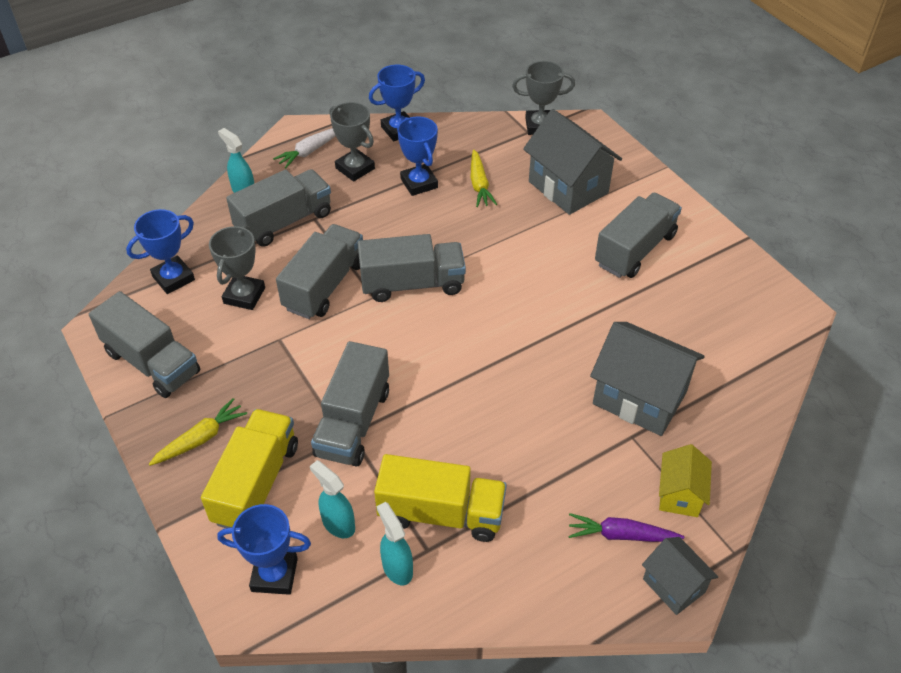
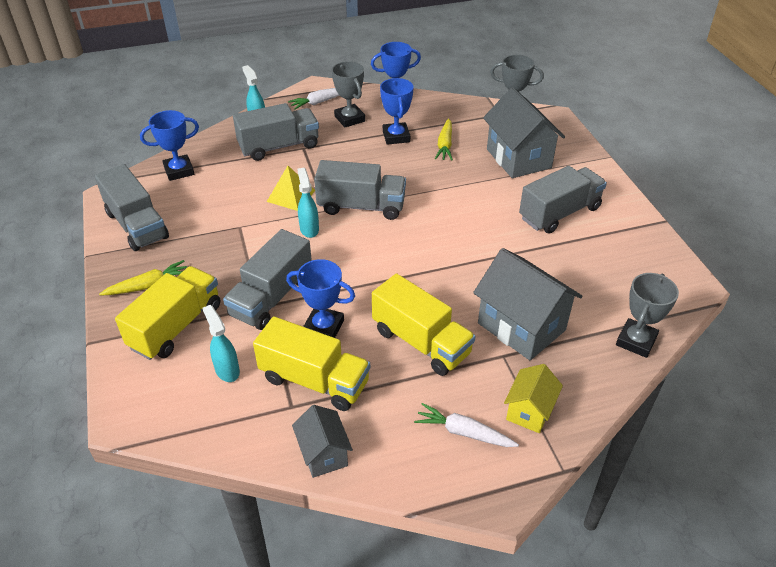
camera: 15 degrees right, 5 degrees down
(244, 295) = (226, 191): grey trophy -> grey trophy (636, 341)
(274, 575) = (160, 397): blue trophy -> blue trophy (324, 327)
(324, 286) = (291, 195): grey truck -> yellow pyramid
(397, 568) = (260, 414): turquoise spray bottle -> turquoise spray bottle (309, 229)
(540, 440) = (421, 342): none -> yellow truck
(621, 535) = (464, 432): purple carrot -> white carrot
(674, 585) = (496, 485): grey house -> grey house (323, 454)

